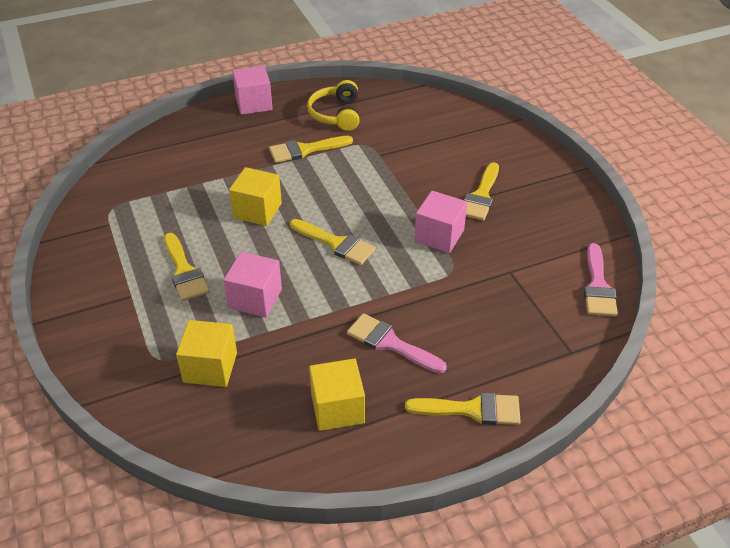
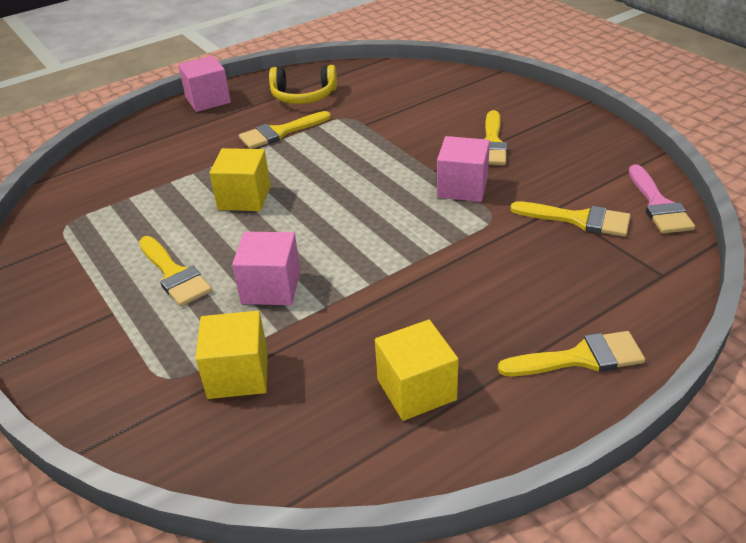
camera: 10 degrees left, 5 degrees down
(336, 114) = (303, 96): yellow headphones -> yellow headphones turned 75 degrees counterclockwise
(336, 243) = (348, 214): yellow brush -> yellow brush (578, 219)
(390, 343) = (452, 305): pink brush -> none

